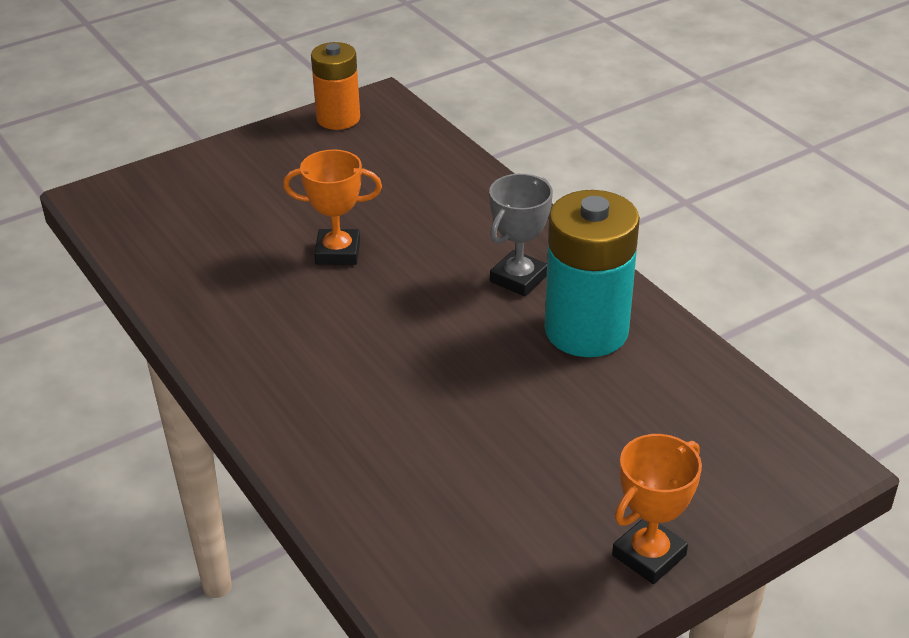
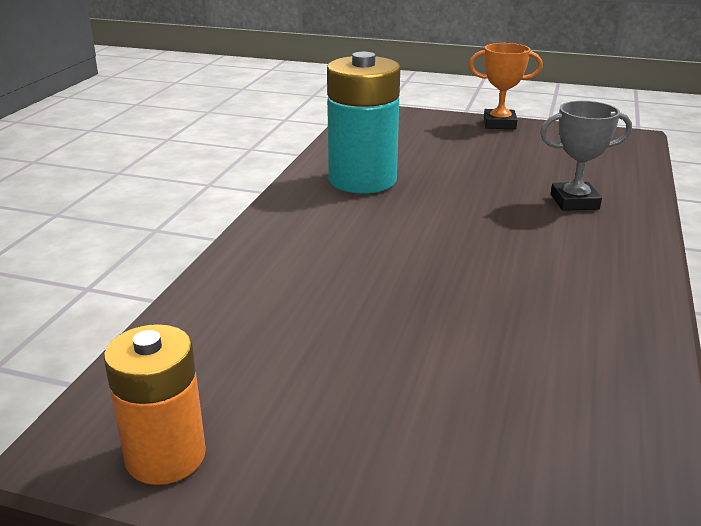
camera: 130 degrees left, 10 degrees down
(338, 252) = (433, 306): orange trophy -> none
(518, 278) = (341, 218): grey trophy -> grey trophy (574, 202)

